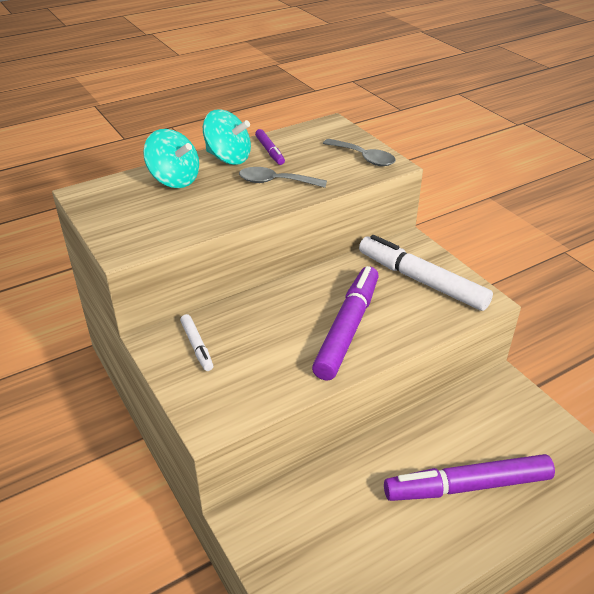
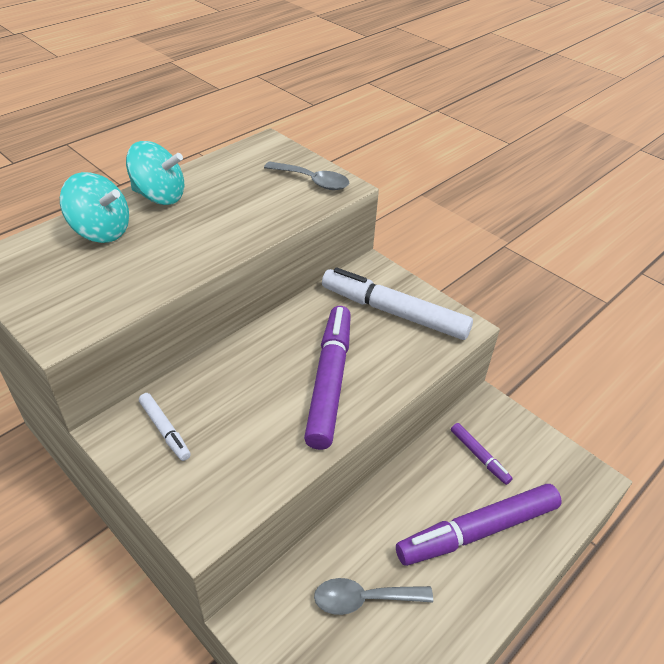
camera: 15 degrees left, 5 degrees up
(269, 151) = (206, 183): purple marker -> purple marker (479, 456)
(275, 182) = (221, 221): grey spoon -> grey spoon (363, 599)

